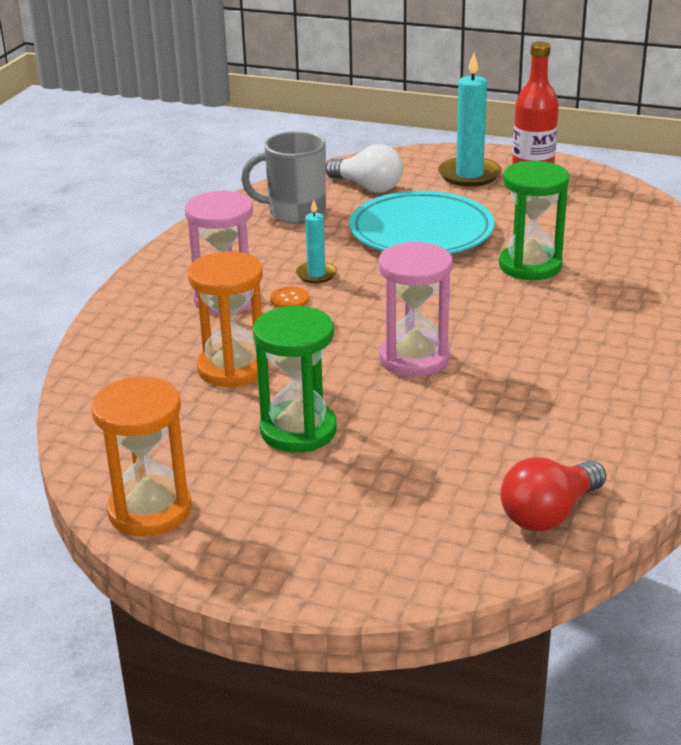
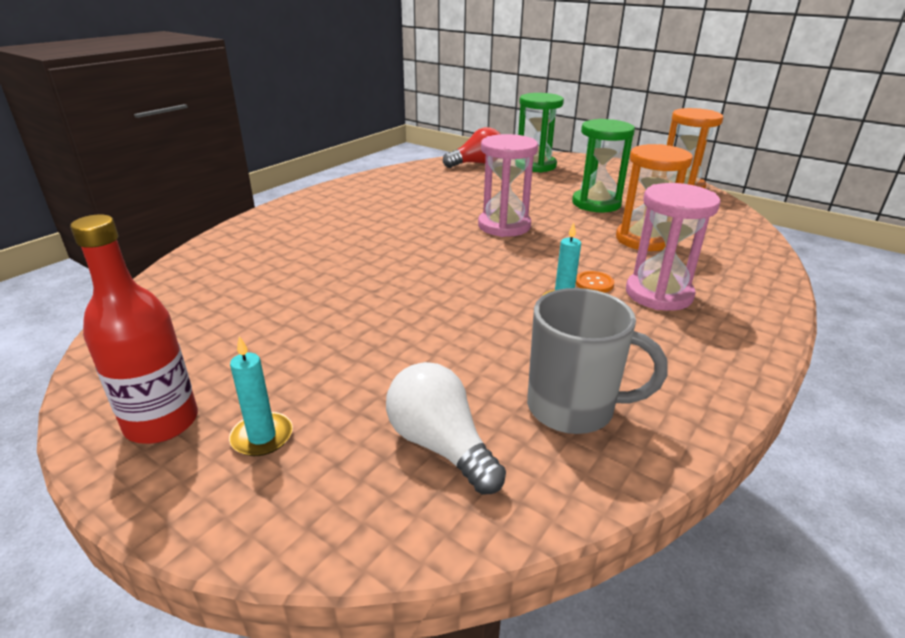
camera: 165 degrees left, 0 degrees up
(421, 232) = (420, 337): turquoise plate -> none
(469, 175) = (262, 437): turquoise candle -> turquoise candle, size x0.57
(530, 266) = (348, 276): green hourglass -> green hourglass (535, 166)

